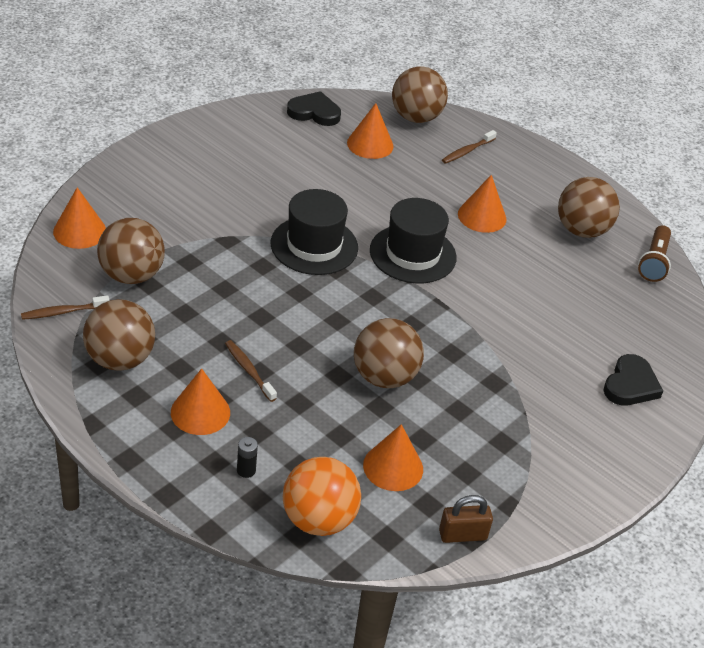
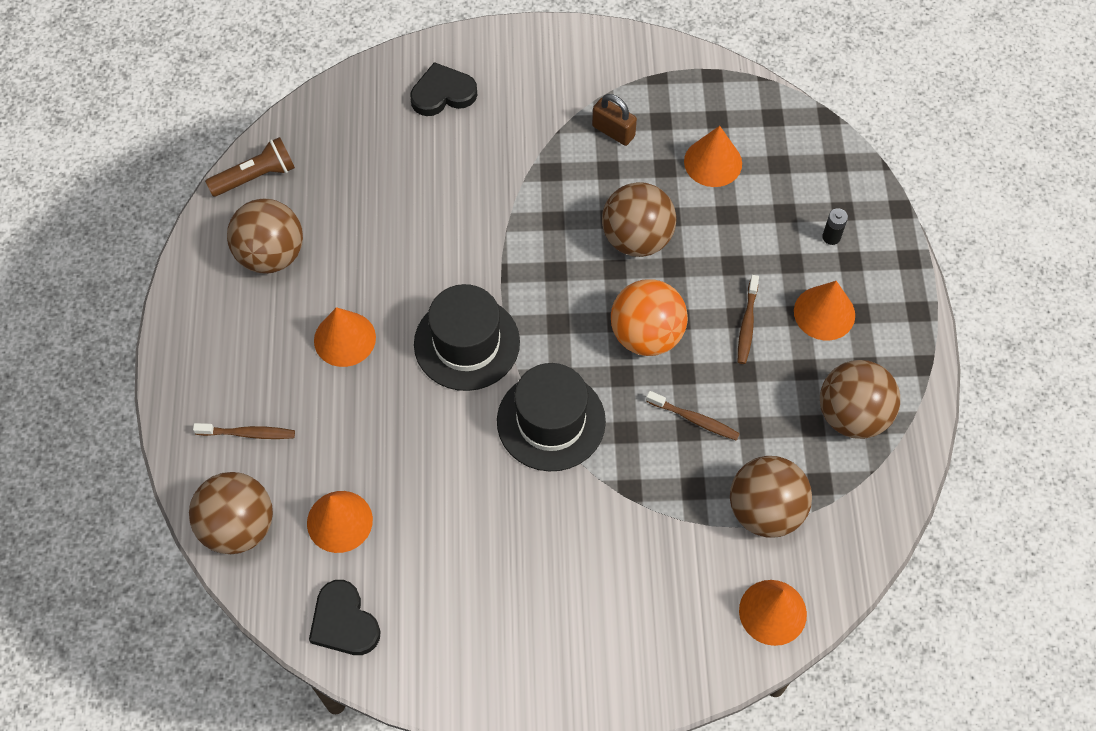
camera: 130 degrees left, 20 degrees up
(63, 312) = (865, 508): brown toothbrush -> brown toothbrush (694, 419)
(318, 519) = (811, 163): orange ball -> orange ball (646, 335)
(462, 535) = (716, 82): brown padlock -> brown padlock (613, 131)

